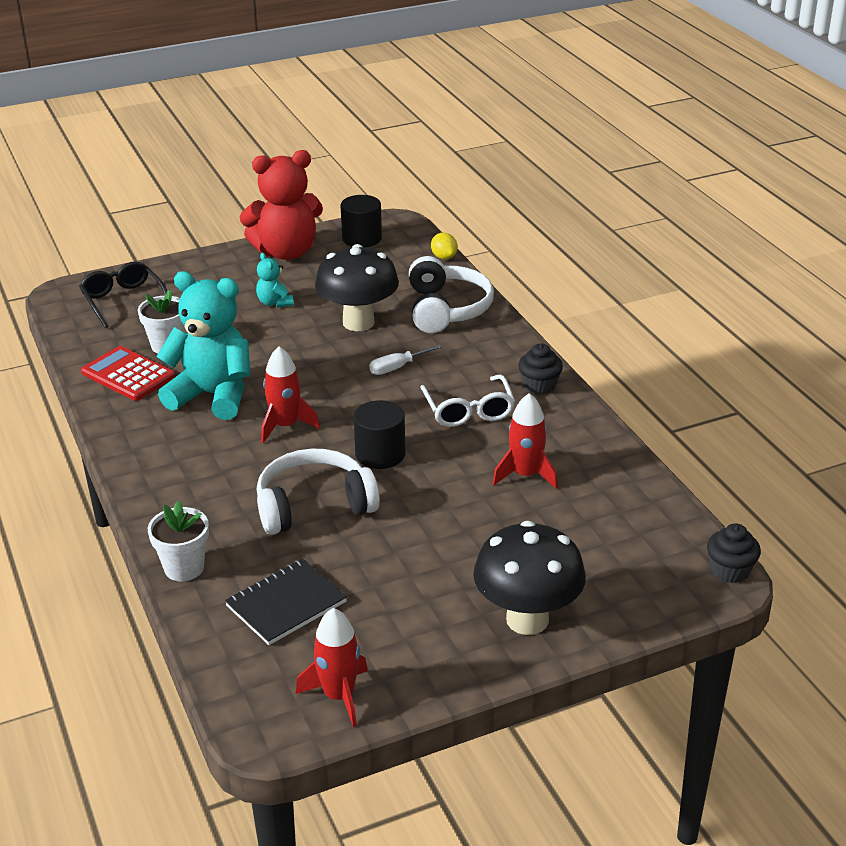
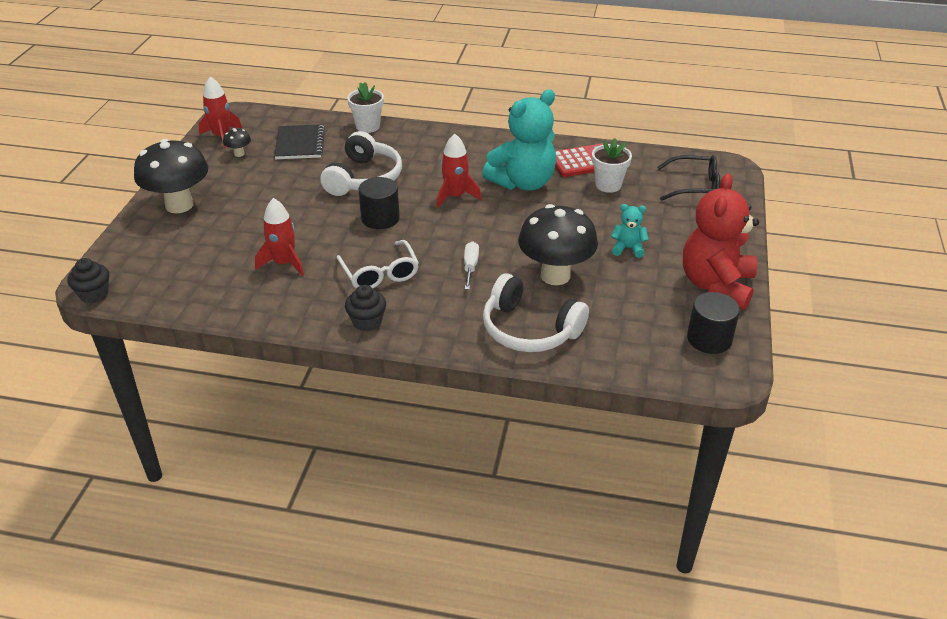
camera: 125 degrees right, 5 degrees up
(365, 646) = (239, 154): none -> black mushroom
(444, 257) = (626, 373): yellow lemon -> none
(468, 410) = (380, 274): white glasses -> white glasses turned 135 degrees counterclockwise

